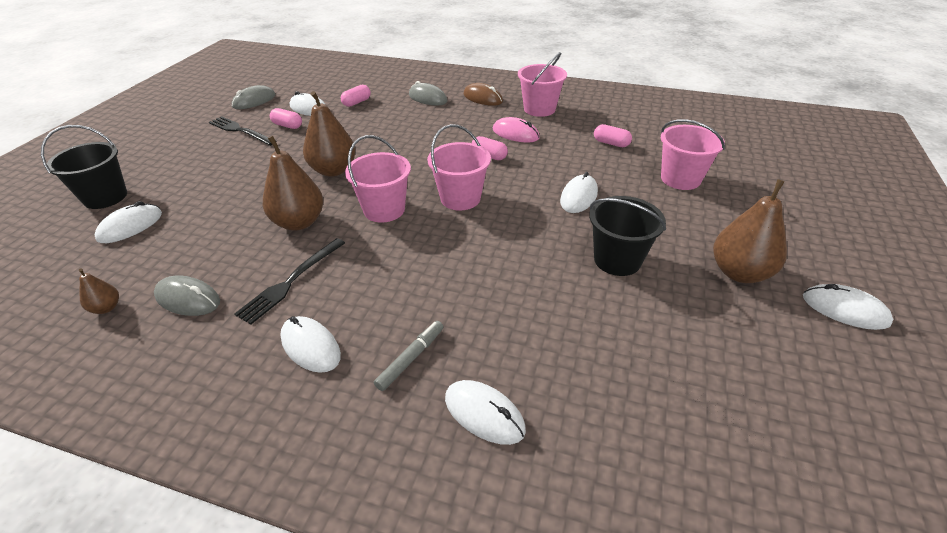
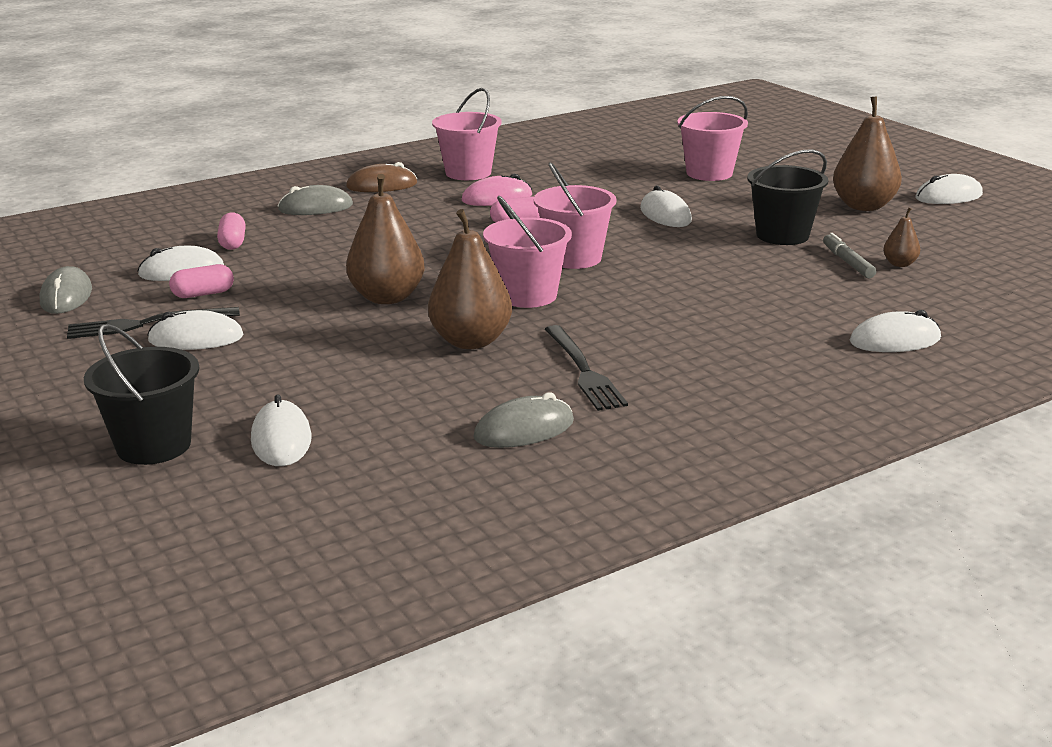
camera: 50 degrees left, 15 degrees down
(106, 308) = (461, 480): brown pear -> brown pear (899, 264)
(310, 346) = (709, 385): white mouse -> white mouse (196, 338)
(410, 358) = (790, 348): grey marker -> grey marker (847, 262)
(611, 143) = (600, 172): pink capsule -> none

